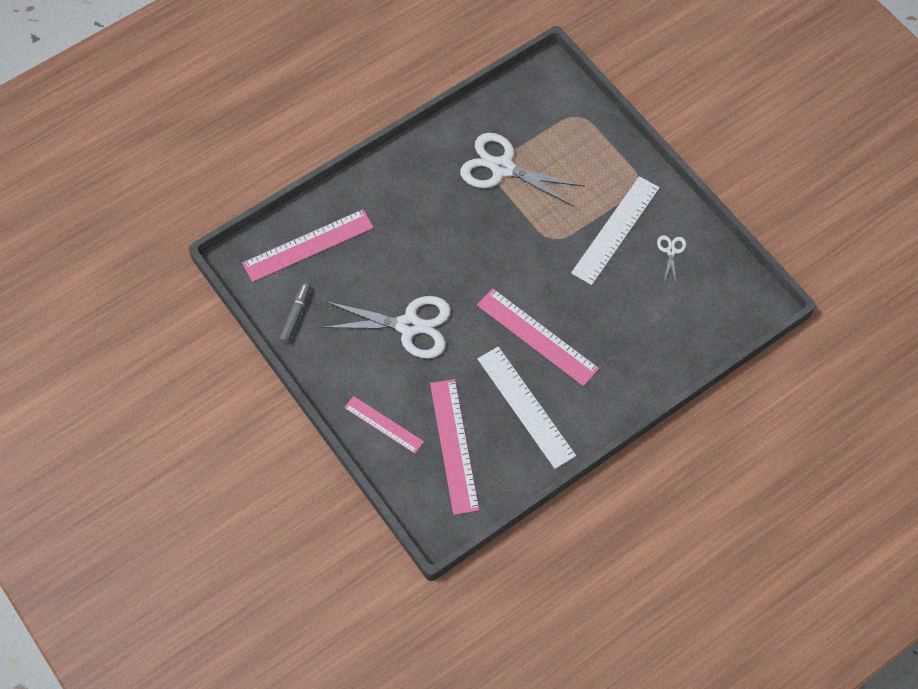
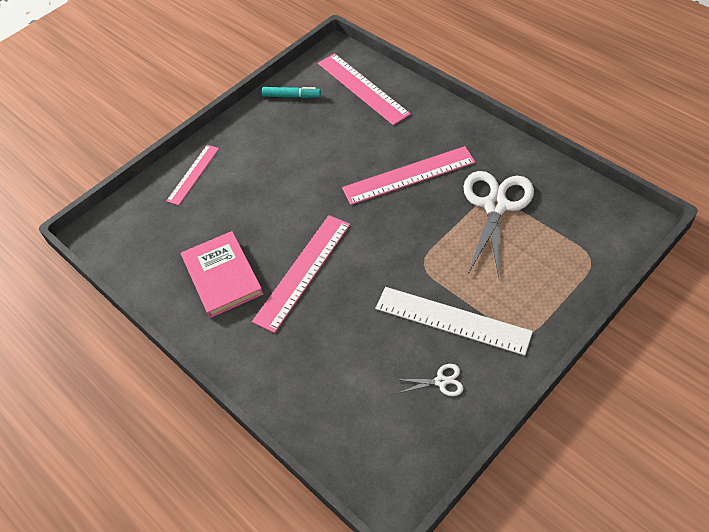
camera: 85 degrees right, 10 degrees down
(296, 315) = (291, 96): grey marker -> turquoise marker
(409, 326) = (296, 171): white scissors -> none
(454, 446) = (176, 228): pink ruler -> pink ruler (409, 175)
(525, 407) = (222, 276): white ruler -> pink book

